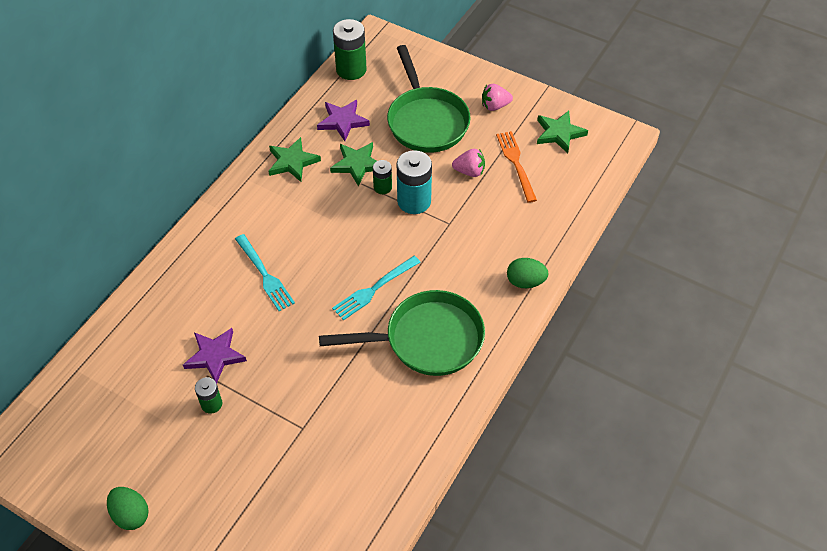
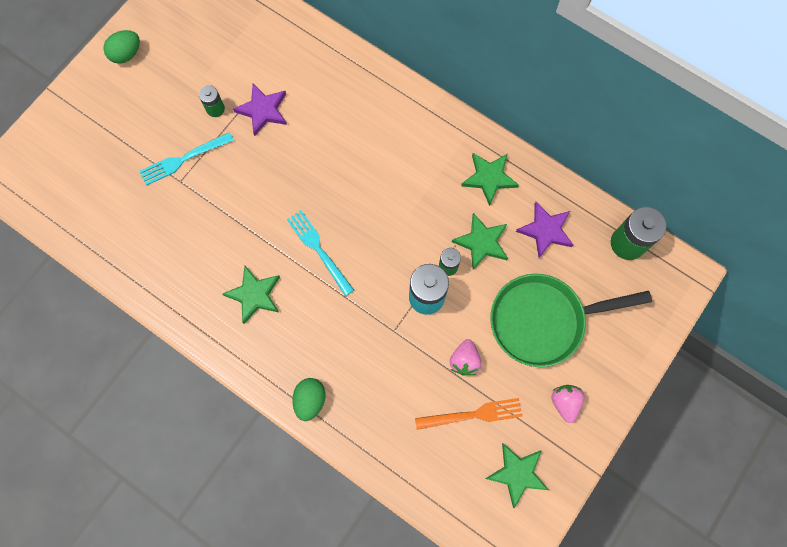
camera: 95 degrees right, 20 degrees up
(265, 275) = (347, 151): turquoise fork -> turquoise fork (183, 159)
(427, 339) = (254, 295): green pan -> green star

